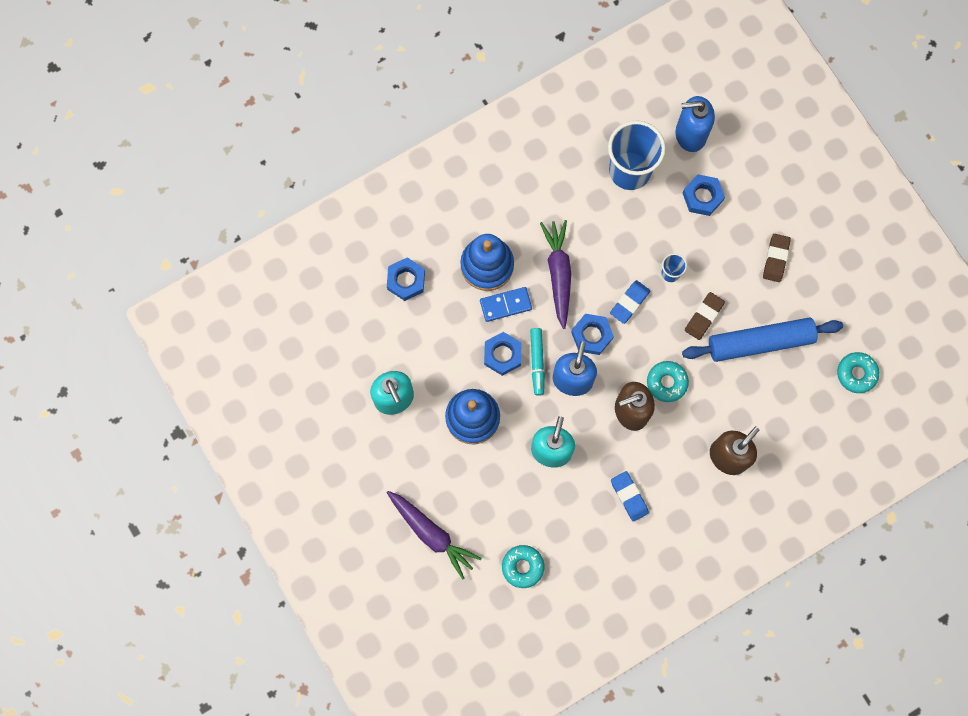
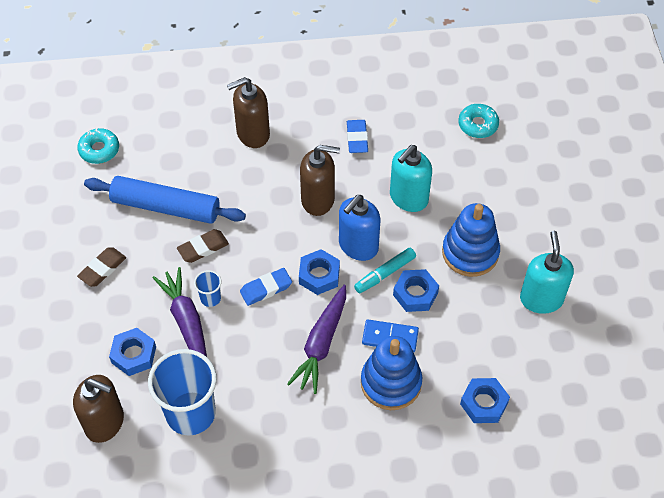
camera: 155 degrees left, 20 degrees down
(431, 533) = (550, 178): purple carrot -> purple carrot (187, 323)
(537, 362) = (384, 274): turquoise marker -> turquoise marker turned 150 degrees counterclockwise
(666, 382) = (271, 209): turquoise donut -> none
(690, 134) = (105, 423): blue soap dispenser -> brown soap dispenser

